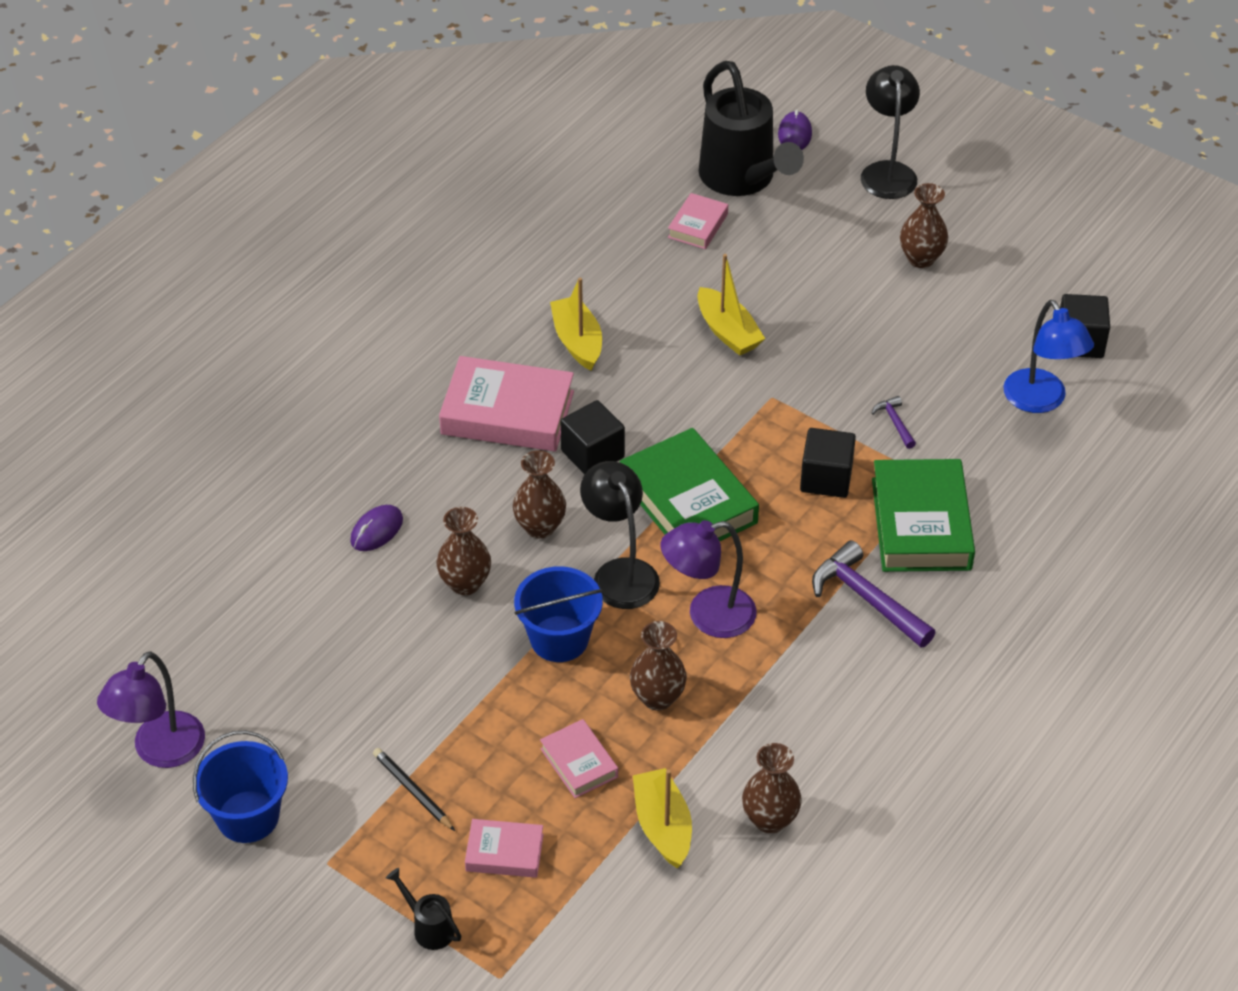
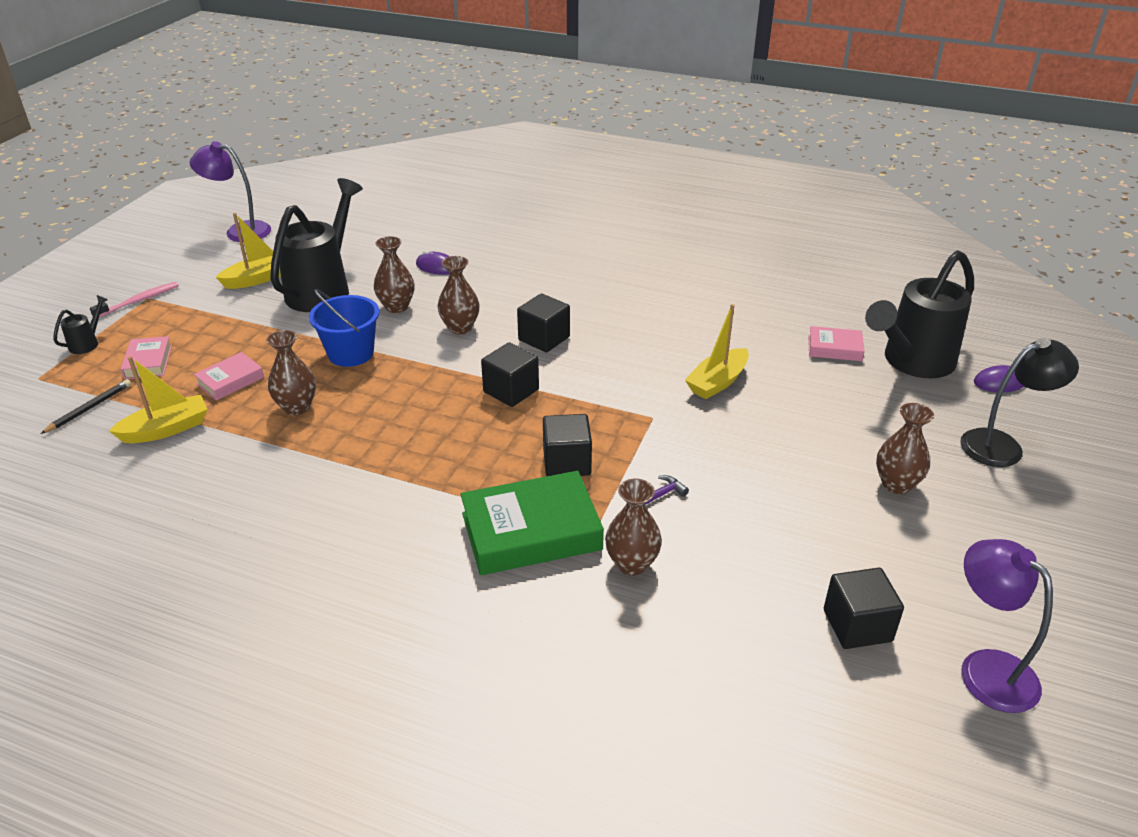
camera: 75 degrees right, 10 degrees down
(248, 817) = (187, 266): blue bucket -> none
(332, 873) = (139, 301): none -> pink toothbrush
(386, 658) = (323, 289): none -> black watering can
(412, 791) = (206, 318): black pencil -> black pencil (89, 408)
(507, 413) = (570, 296): pink book -> none
(577, 341) = (661, 313): yellow boat -> yellow boat (258, 279)
(620, 573) = (423, 370): black lamp -> none
(688, 501) = (511, 391): green book -> black cube
(708, 616) = (387, 419): purple lamp -> purple lamp (986, 669)
(770, 819) = (169, 484): brown vase -> brown vase (632, 564)
(867, 599) = (426, 508): purple hammer -> none
(1040, 401) = (745, 602): blue lamp -> none

